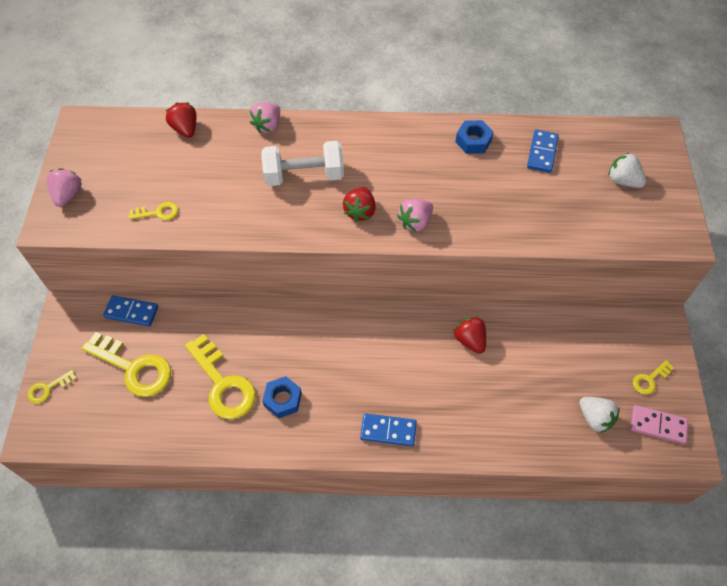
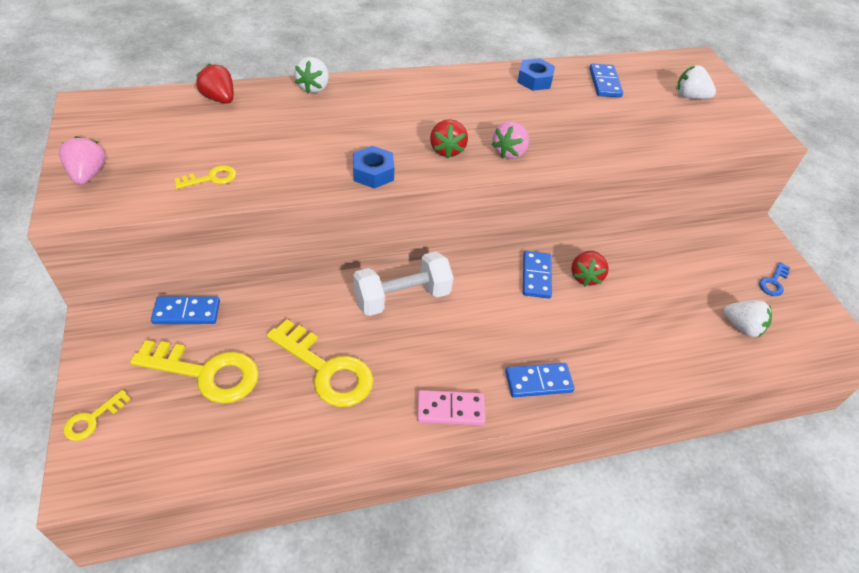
camera: 20 degrees left, 10 degrees down
(267, 126) = (314, 87): pink strawberry -> white strawberry
(282, 399) = (405, 373): blue nut -> blue nut (373, 173)
(304, 176) = (372, 126): white dumbbell -> white dumbbell (402, 297)
(425, 331) = (536, 276): none -> blue domino
(470, 340) = (585, 276): red strawberry -> red strawberry turned 120 degrees counterclockwise
(649, 379) = (773, 282): yellow key -> blue key
(657, 425) = (803, 322): pink domino -> pink domino (450, 409)

